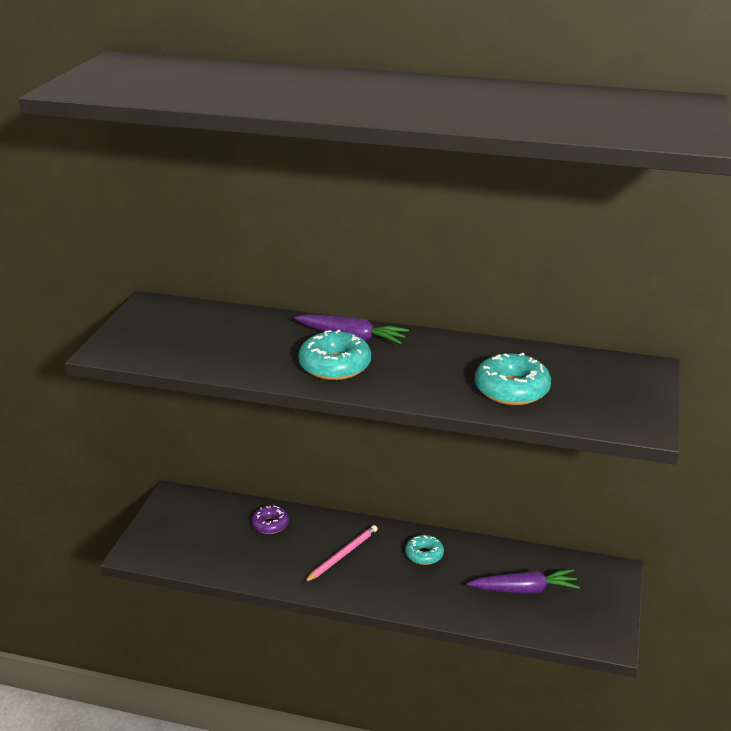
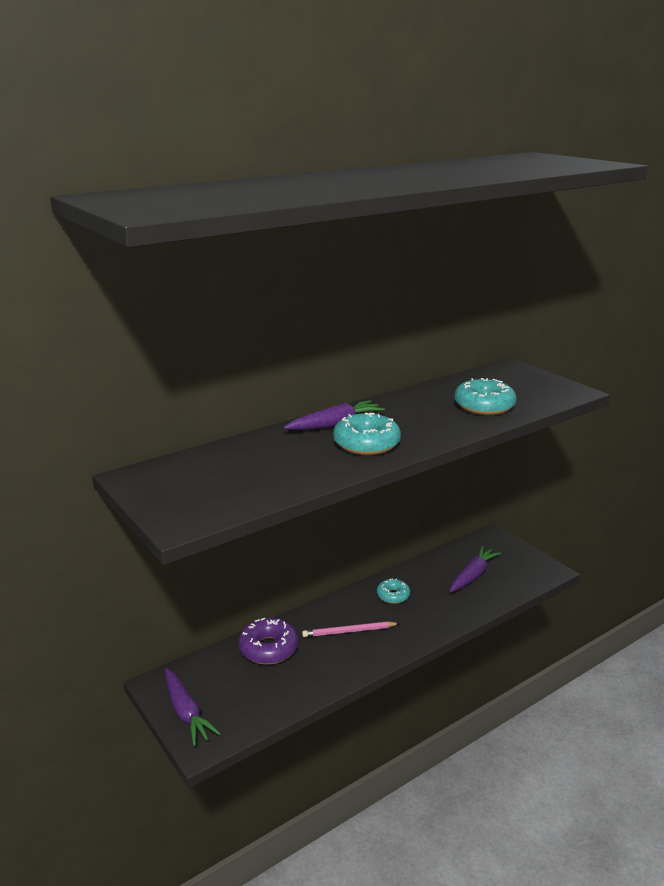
camera: 50 degrees left, 5 degrees down
(159, 526) = (186, 712): none -> purple carrot
(270, 524) = (268, 648): purple donut -> purple donut, size x1.63
(342, 555) = (349, 631): pink pencil -> pink pencil turned 90 degrees counterclockwise

